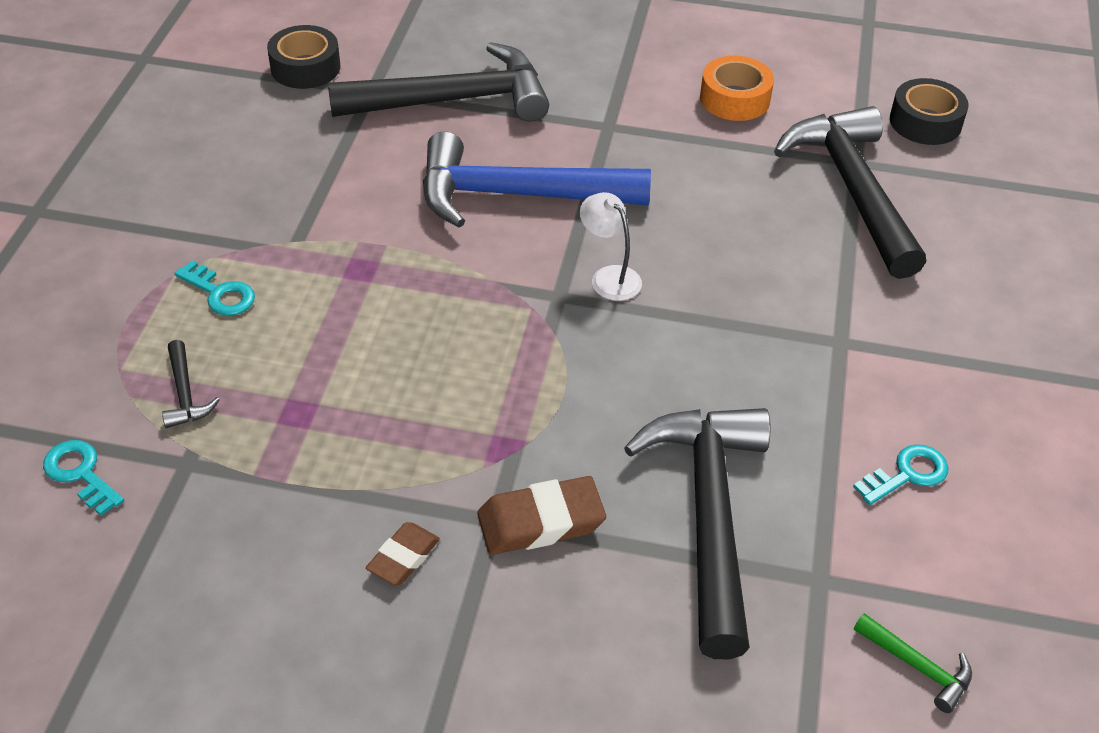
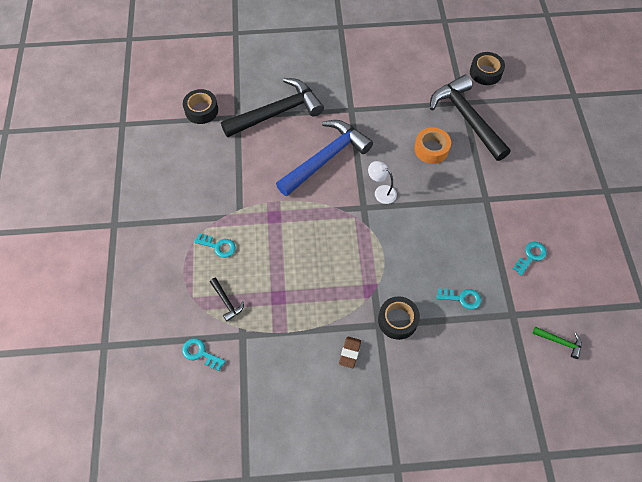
camera: 15 degrees left, 15 degrees up
(517, 195) = (326, 158): blue hammer -> blue hammer turned 150 degrees clockwise
(541, 522) = (397, 320): brown eraser -> black tape
(709, 516) = (462, 298): black hammer -> turquoise key
(734, 99) = (401, 80): orange tape -> orange tape (431, 149)

